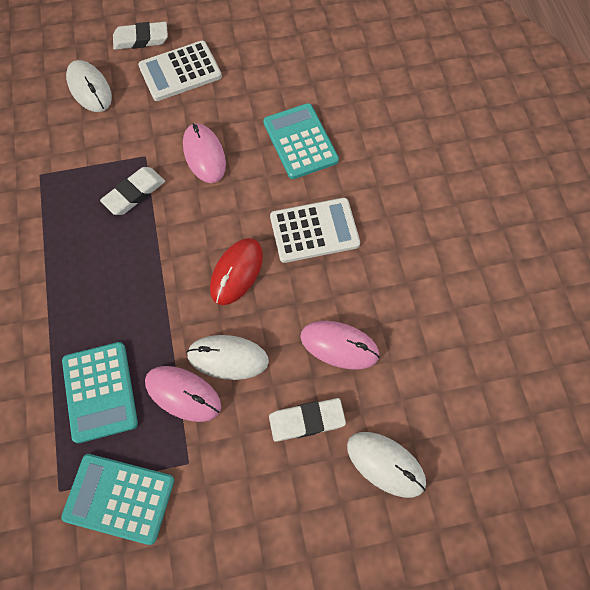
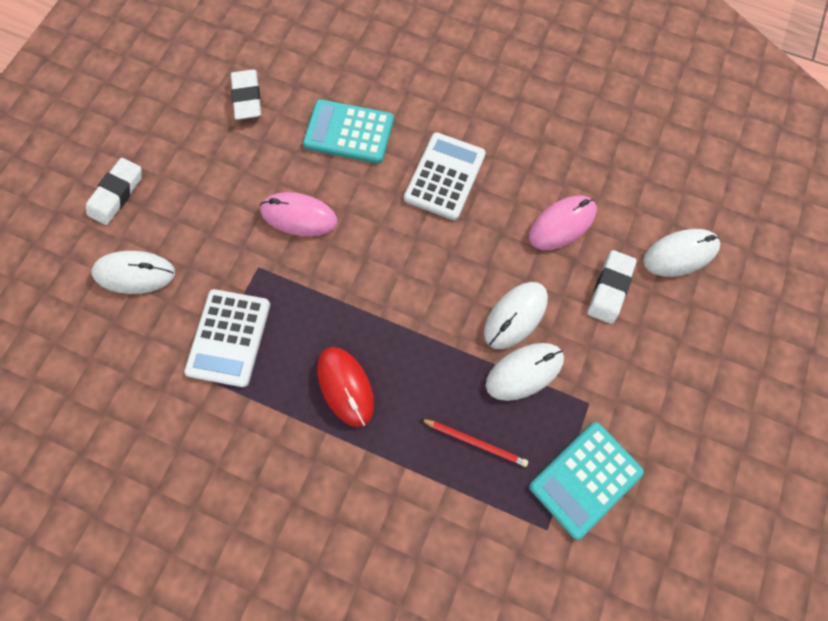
camera: 55 degrees left, 5 degrees up
(100, 391) = (475, 442): turquoise calculator -> red pencil
(134, 193) = (292, 299): white eraser -> white eraser (247, 98)
(180, 71) = (188, 182): white calculator -> white calculator (229, 338)
(183, 394) = (524, 372): pink mouse -> white mouse
(236, 272) = (439, 261): red mouse -> red mouse (345, 386)

